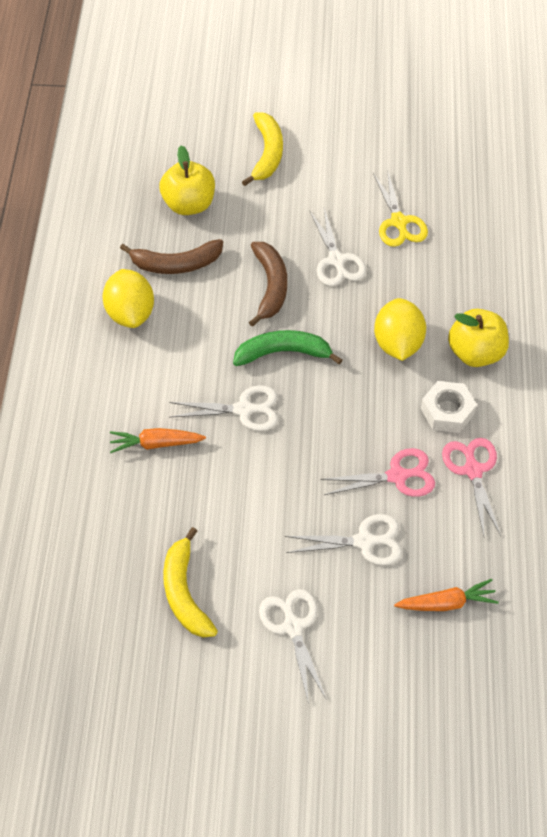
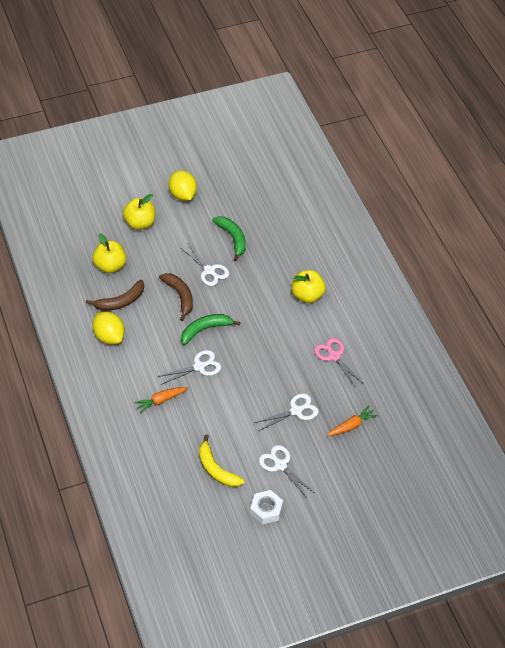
camera: 25 degrees left, 5 degrees down
(267, 154) = (140, 223): yellow banana -> yellow apple
(397, 476) = (297, 372): pink scissors -> none
(398, 222) = (233, 238): yellow scissors -> green banana
(398, 344) = (264, 304): yellow lemon -> yellow lemon (183, 195)
(447, 411) = (307, 331): white nut -> white nut (266, 510)

